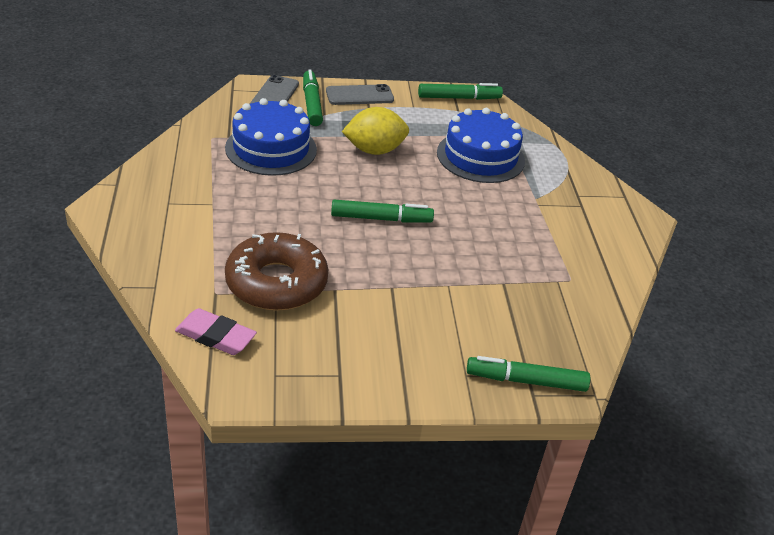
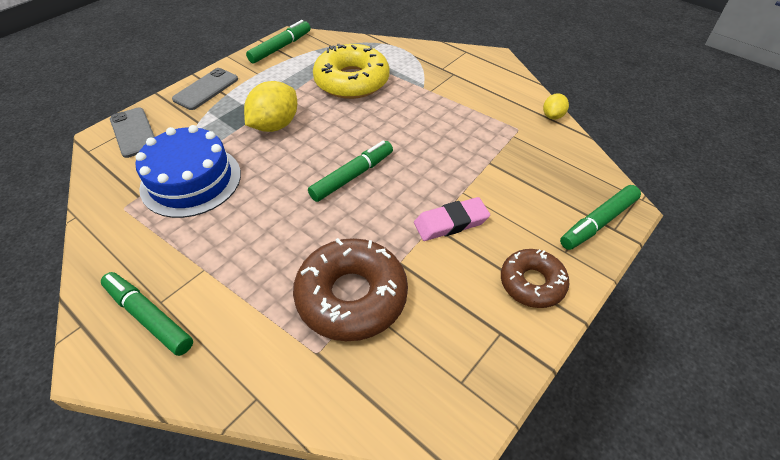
camera: 40 degrees left, 10 degrees up
(215, 336) = (371, 395): pink eraser -> pink eraser (451, 222)
(312, 104) = (176, 120): green marker -> green marker (149, 317)
(407, 370) = (532, 283): none -> brown donut
(480, 156) = (352, 81): blue cake -> yellow donut
(621, 293) = (552, 116): none -> yellow lemon

